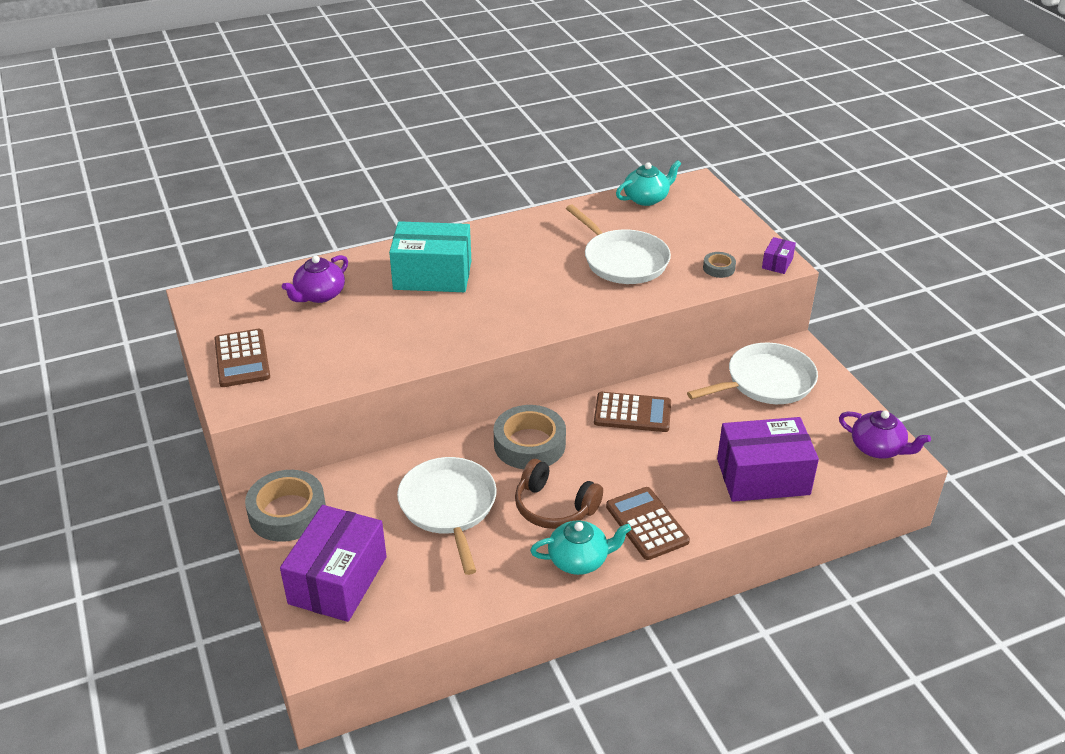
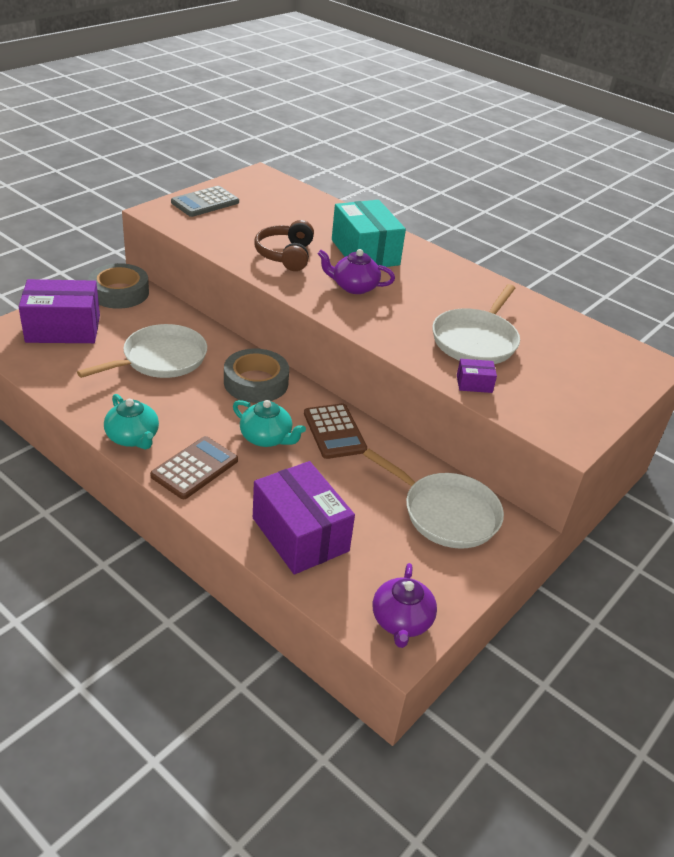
camera: 60 degrees right, 0 degrees up
(242, 359) = (205, 202): brown calculator -> grey calculator
(319, 295) = (299, 213): purple teapot -> purple teapot (354, 287)
(554, 507) = (188, 411): brown headphones -> brown headphones (285, 255)
(647, 198) = (592, 337): turquoise teapot -> turquoise teapot (267, 438)
(718, 268) = (520, 400): grey tape -> none
(777, 263) = (568, 439): purple box -> purple box (474, 384)

